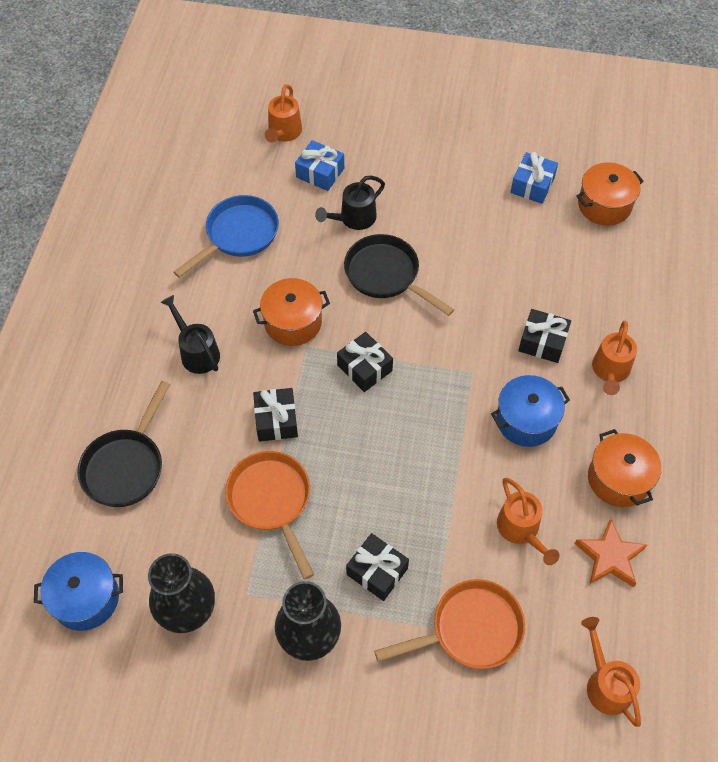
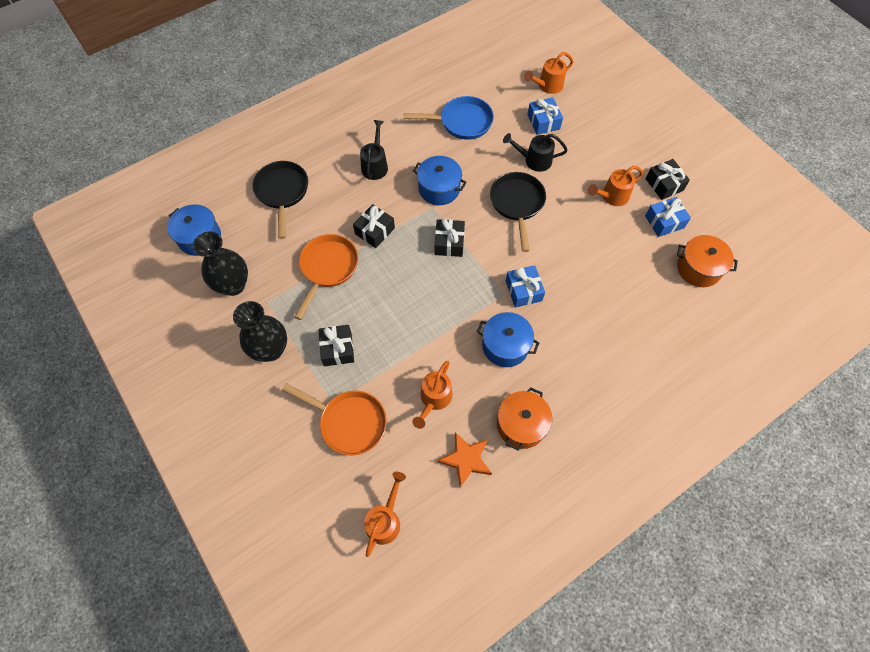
camera: 45 degrees right, 5 degrees up
(126, 466) = (282, 192): black pan -> black pan turned 105 degrees clockwise
(293, 322) = (439, 189): orange pot -> blue pot
(484, 354) = (523, 291): none -> blue gift
(542, 342) = (565, 313): black gift -> black gift (664, 184)
(610, 371) = (587, 363): orange watering can -> orange watering can (611, 196)

